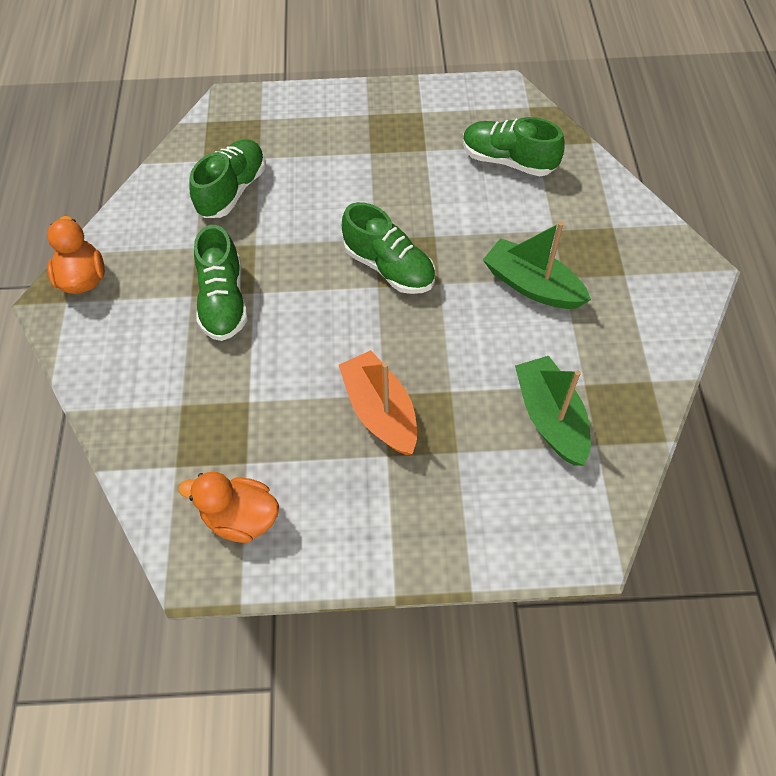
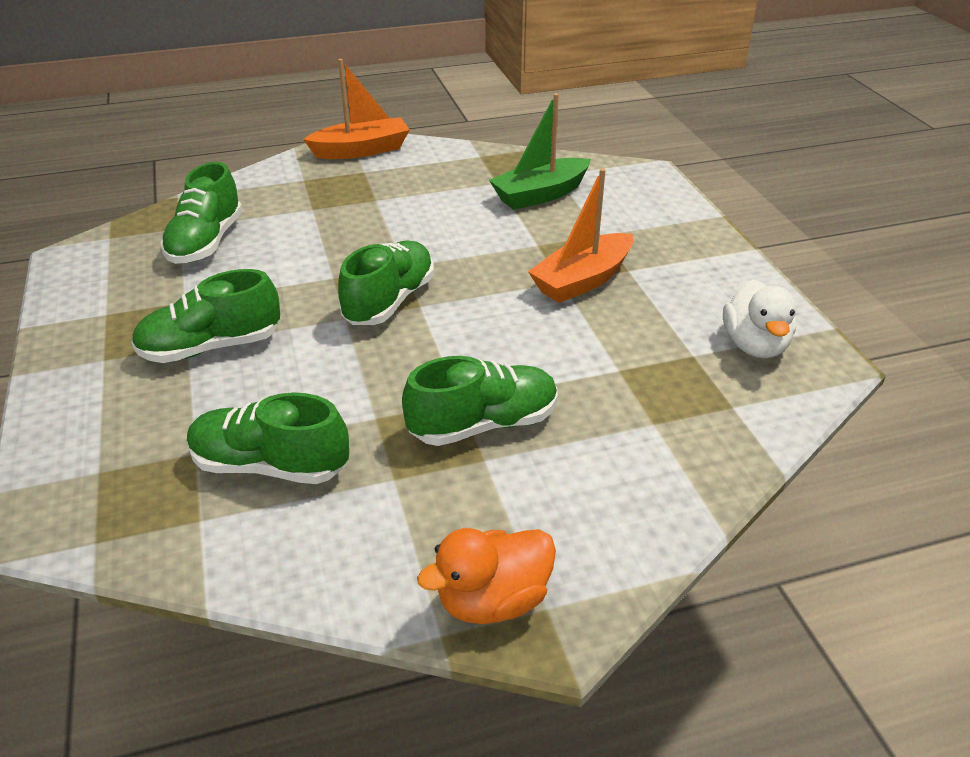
camera: 105 degrees left, 20 degrees down
(241, 518) = (754, 345): orange duck -> white duck
(363, 164) = (211, 347): none -> green shoe
(532, 285) = (391, 214): green boat -> none
(674, 277) = (361, 150): none -> orange boat

